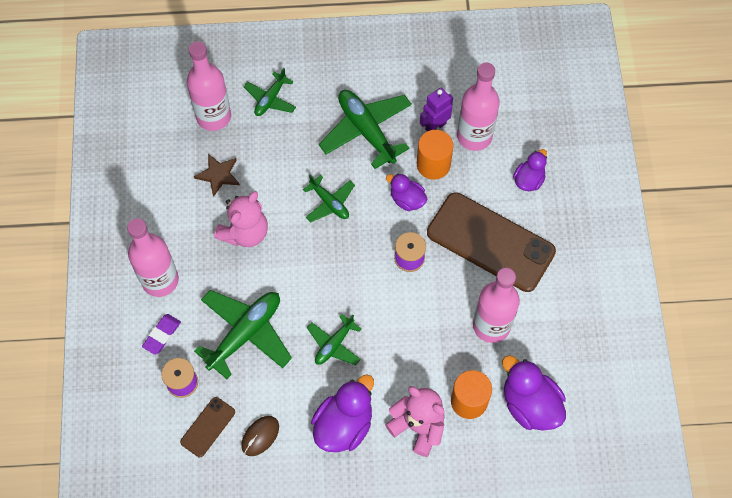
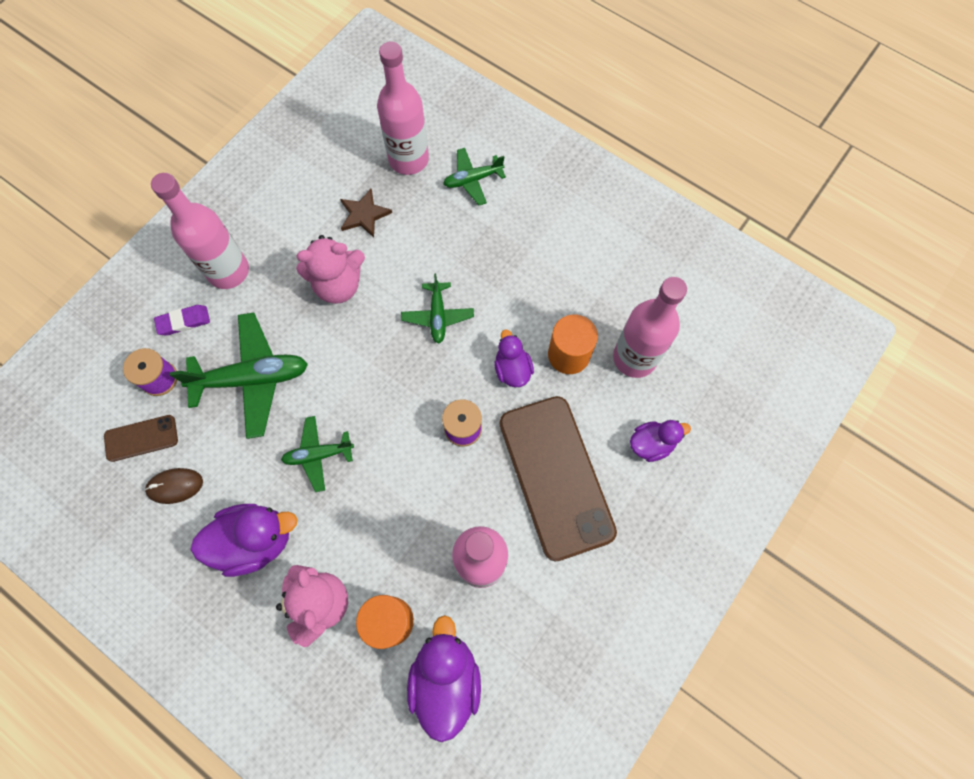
camera: 40 degrees right, 5 degrees up
(366, 131) = (534, 274): green plane -> none
(435, 126) = (604, 319): purple robot -> none

